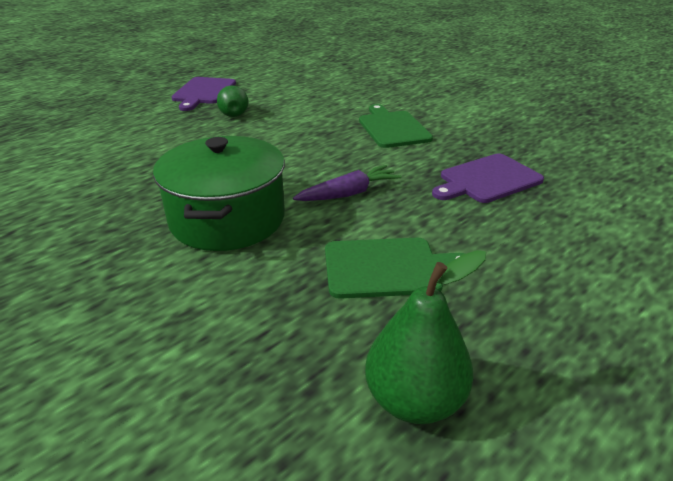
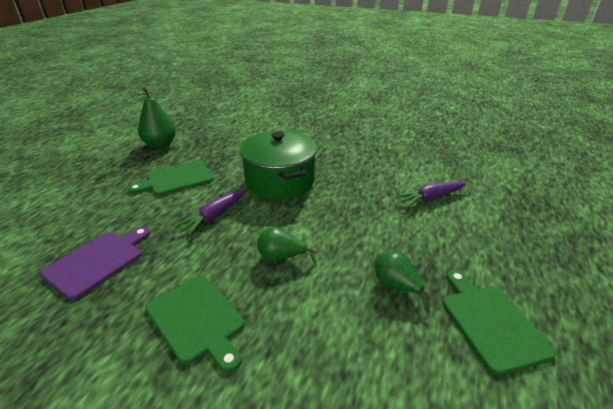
camera: 155 degrees right, 0 degrees up
(91, 153) = (431, 198): none -> purple carrot
(203, 92) = (490, 323): purple cutting board -> green cutting board
(303, 144) = (281, 257): none -> green pear

